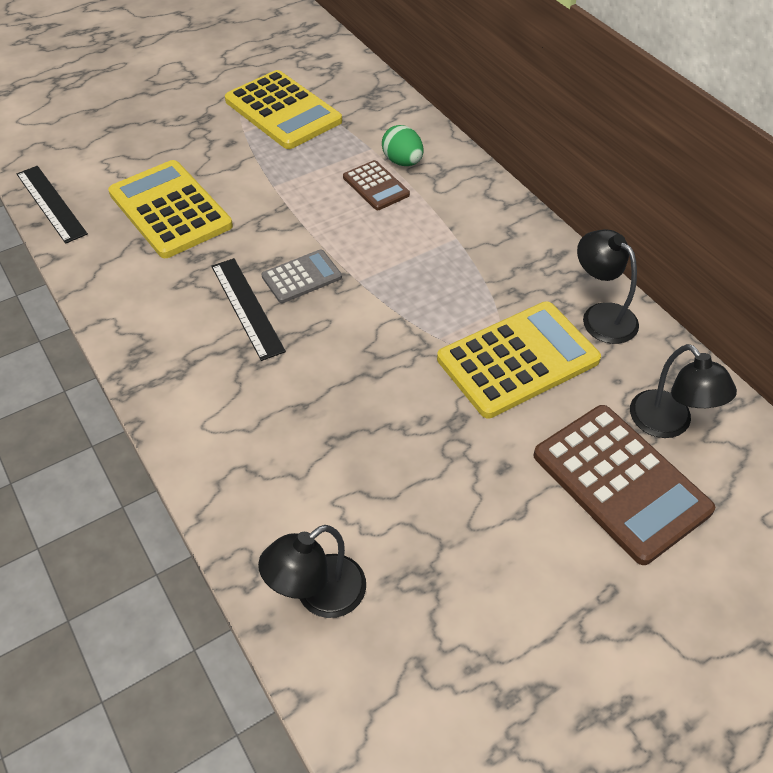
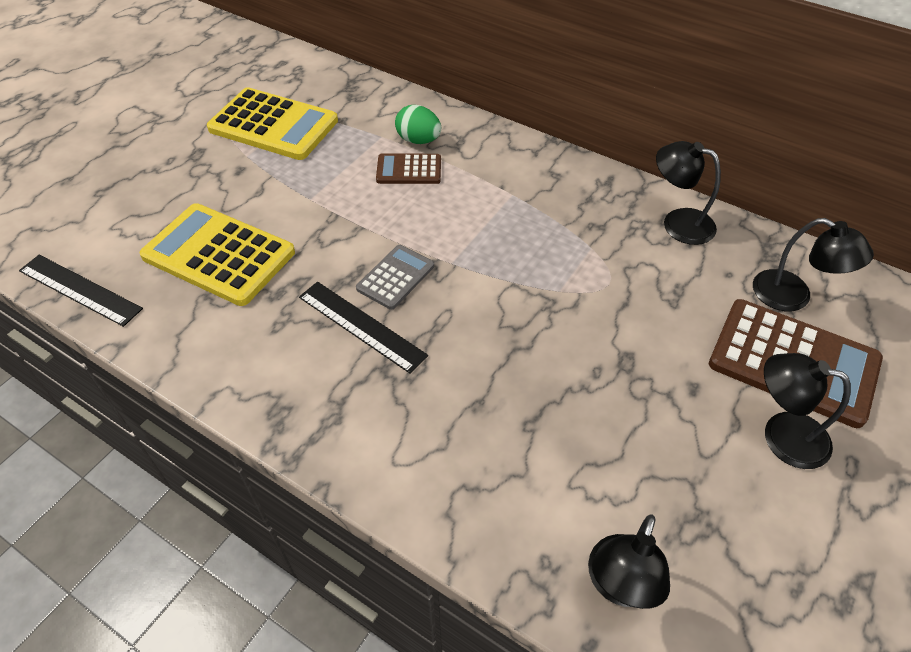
camera: 25 degrees left, 0 degrees up
(376, 186) = (409, 170): brown calculator -> brown calculator turned 150 degrees clockwise
(518, 360) = (639, 286): yellow calculator -> none
(558, 540) = (782, 435): none -> black lamp

